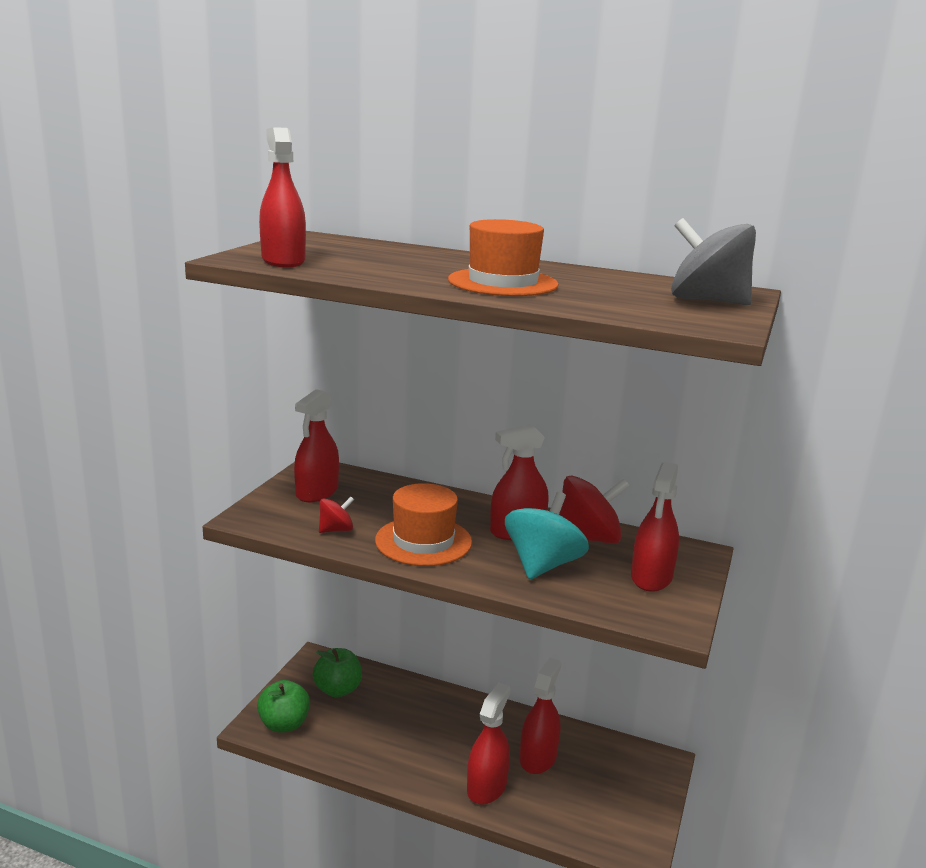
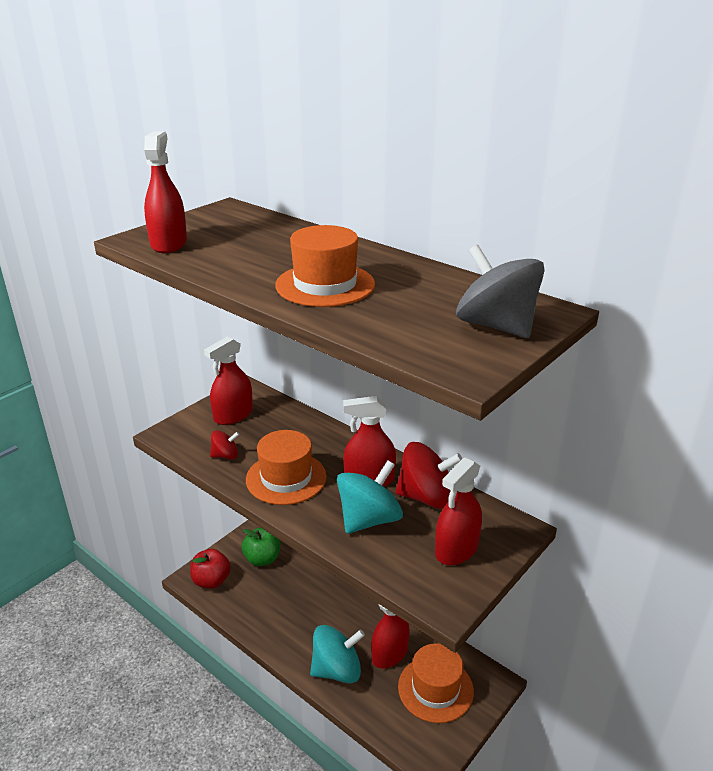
camera: 20 degrees right, 10 degrees up
(284, 724) = (211, 581): green apple -> red apple
(487, 787) = (337, 670): red spray bottle -> turquoise spinning top
(606, 781) = (435, 689): none -> orange hat

